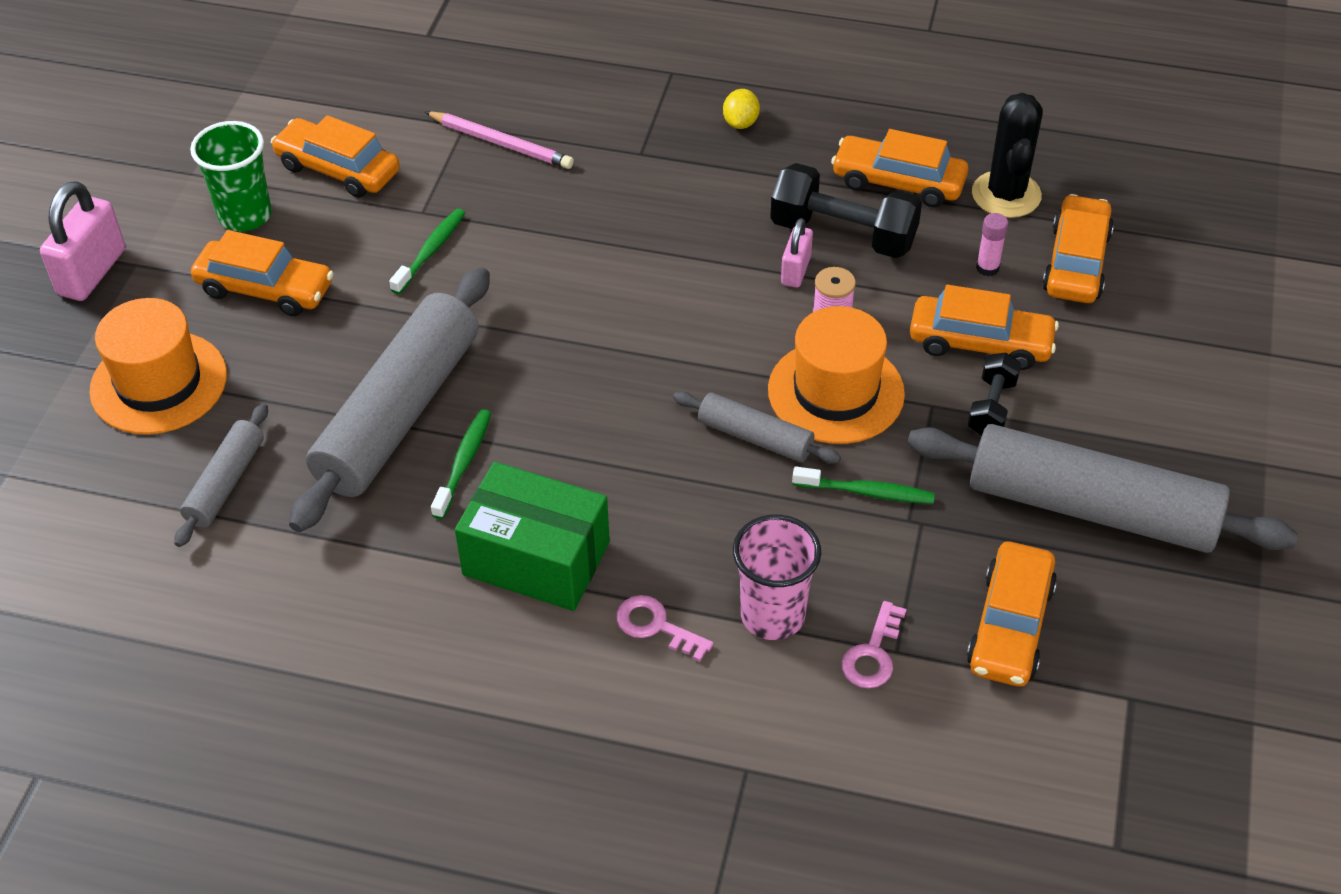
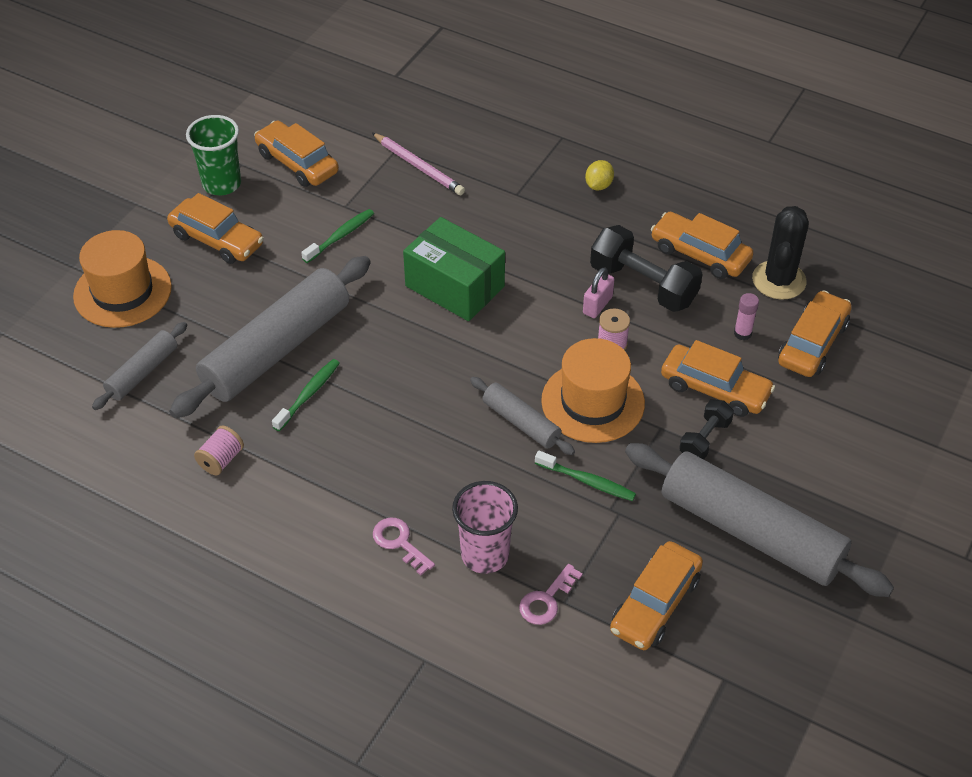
camera: 15 degrees right, 0 degrees up
(92, 272) = (105, 203): pink padlock -> none
(377, 574) = (221, 460): none -> pink spool
(536, 558) = (334, 474): green box -> green box (455, 286)

